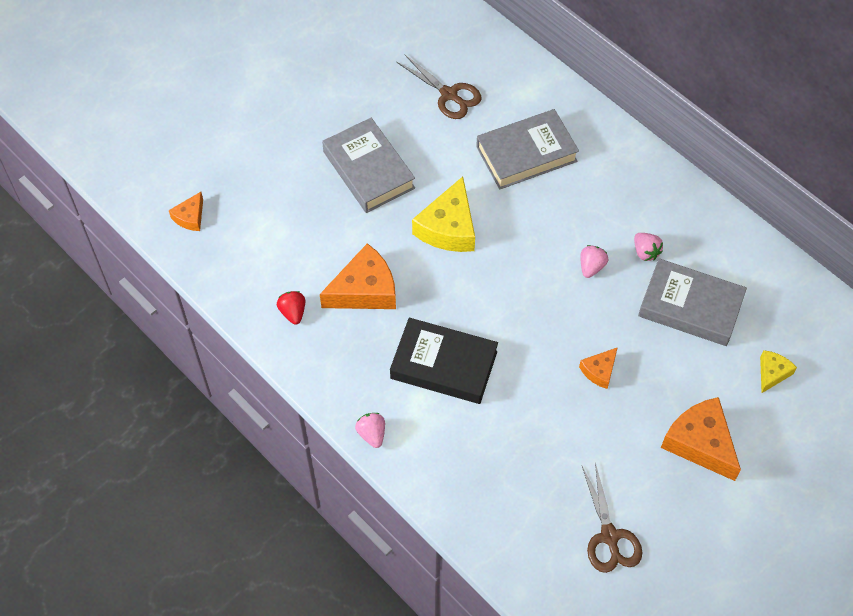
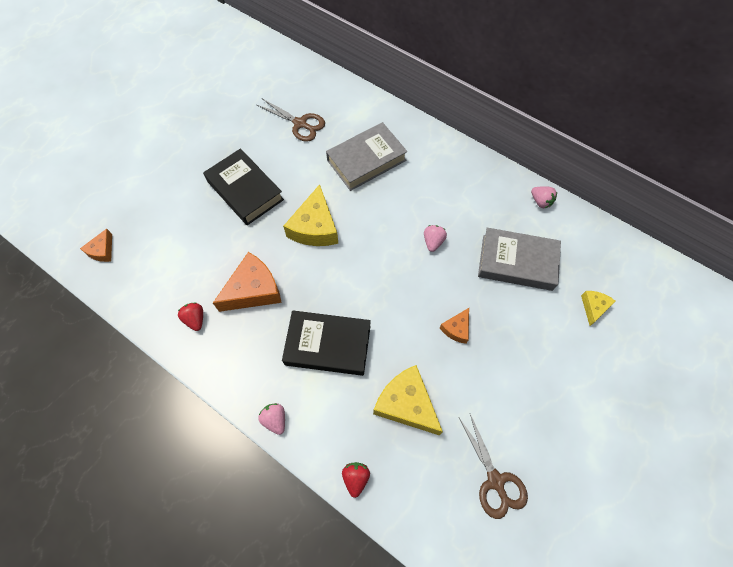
camera: 10 degrees left, 5 degrees up
(368, 170) = (245, 190): grey book -> black book
(453, 507) = (356, 478): none -> red strawberry
(524, 442) = (406, 404): none -> yellow cheese
(645, 252) = (472, 223): pink strawberry -> pink strawberry (540, 201)
(700, 443) = (551, 379): orange cheese -> none

